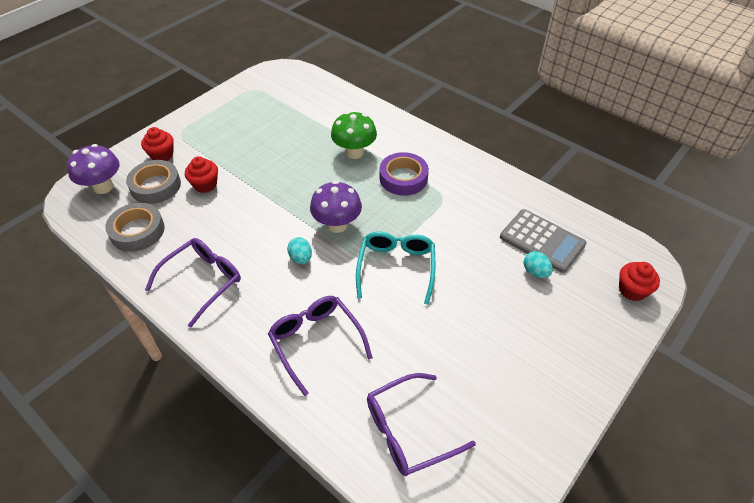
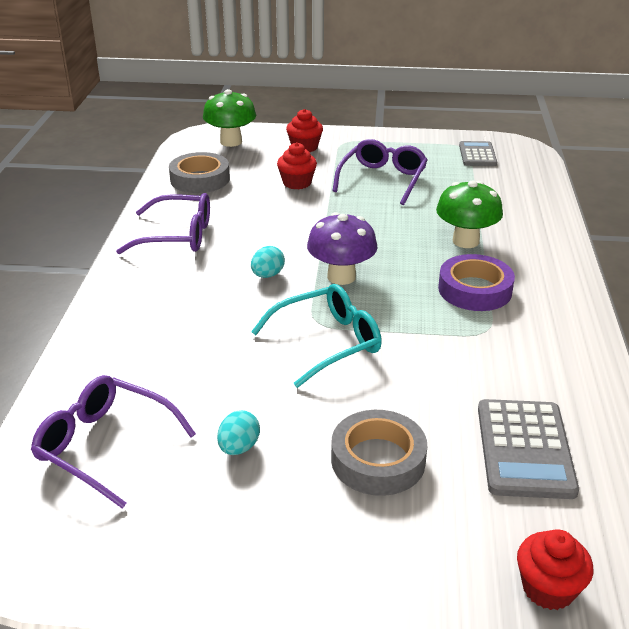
camera: 55 degrees right, 15 degrees down
(103, 187) = (231, 142): purple mushroom -> green mushroom
(155, 186) = (263, 162): grey tape -> grey tape (378, 460)
(269, 90) = (477, 155): none -> grey calculator
(316, 342) = (168, 332): purple glasses -> purple glasses (382, 180)
(535, 272) = (458, 463): turquoise egg -> turquoise egg (239, 447)

